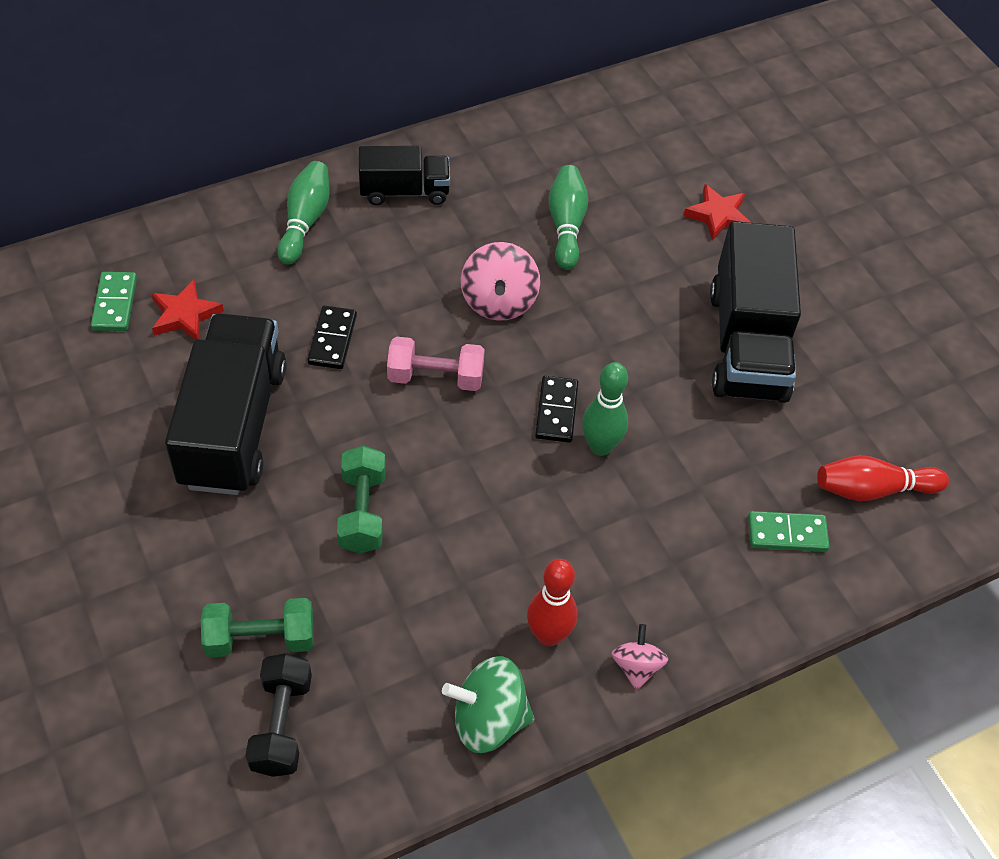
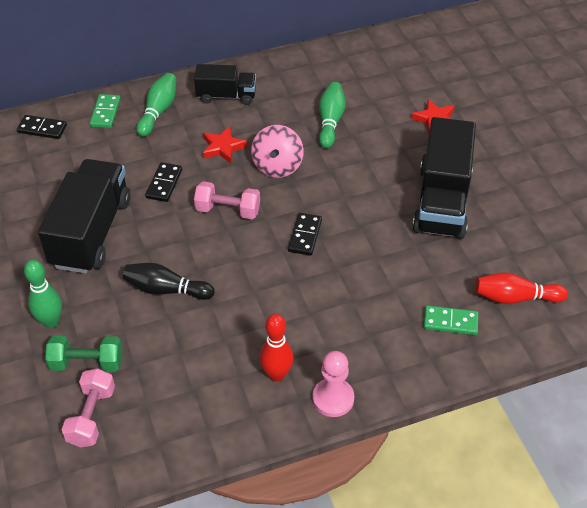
camera: 10 degrees right, 5 degrees down
(115, 304) = (29, 155): green domino -> green domino (105, 113)
(129, 259) = (42, 129): none -> black domino
(185, 315) = (72, 164): red star -> red star (223, 147)
(281, 724) = (91, 416): black dumbbell -> pink dumbbell
(362, 511) = (166, 290): green dumbbell -> black bowling pin
(488, 719) = (228, 424): green spinning top -> none
(600, 446) = (331, 259): green bowling pin -> green bowling pin (51, 321)
(636, 666) = (333, 398): pink spinning top -> pink pawn

